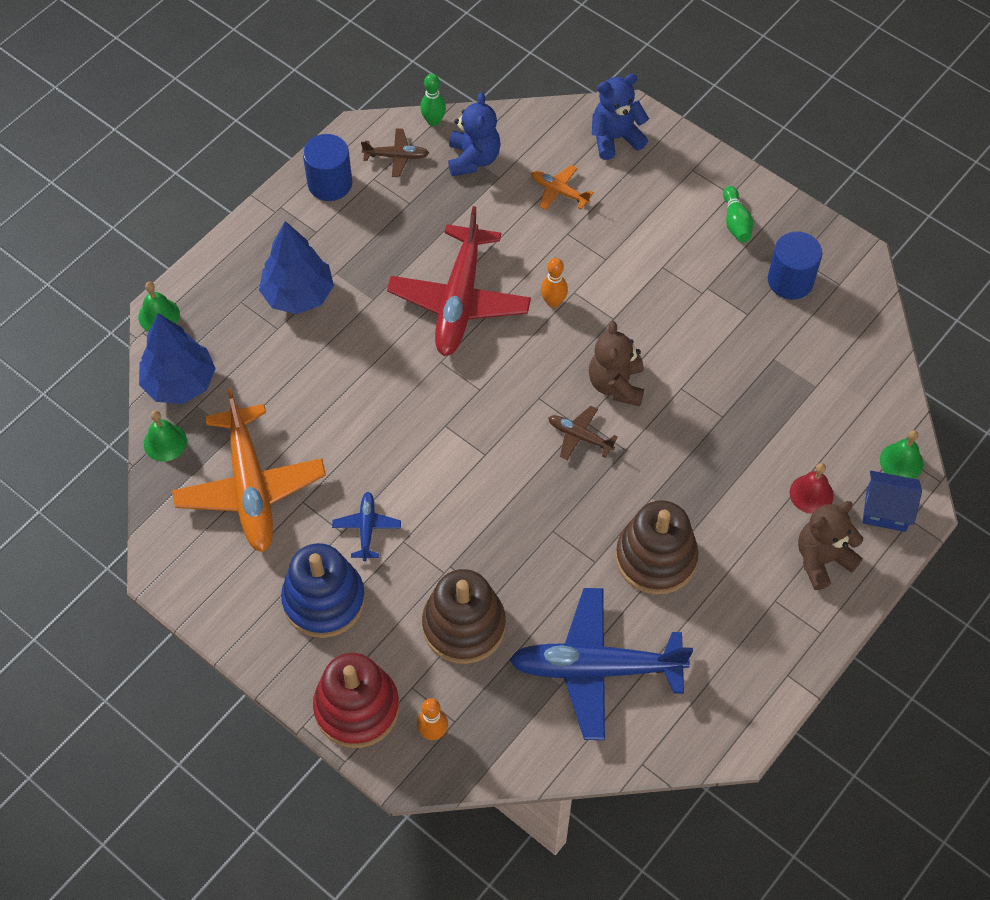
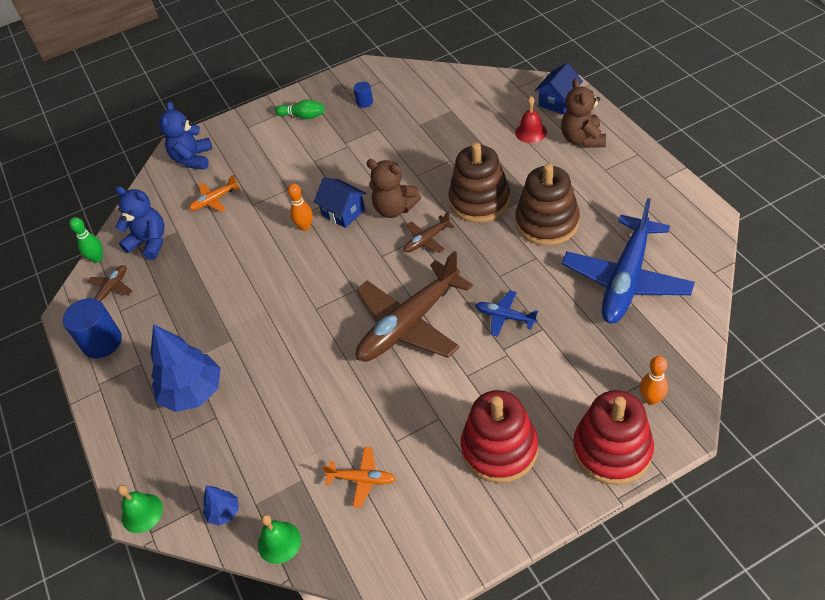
camera: 60 degrees left, 10 degrees down
(180, 383) = (224, 512): blue tree -> blue tree, size x0.48
(250, 487) = (362, 479): orange plane -> orange plane, size x0.45
(324, 600) = (499, 449): blue stacking toy -> red stacking toy
(367, 529) = (444, 399): blue plane -> blue plane (505, 317)
(452, 462) = (409, 323): none -> brown plane
(459, 300) = (268, 282): red plane -> none
(464, 626) = (560, 353): brown stacking toy -> brown stacking toy (479, 201)
(590, 332) = (343, 212): none -> blue house
(790, 281) = (364, 102): blue cylinder -> blue cylinder, size x0.51
(901, 461) = (526, 86): green bell -> none

